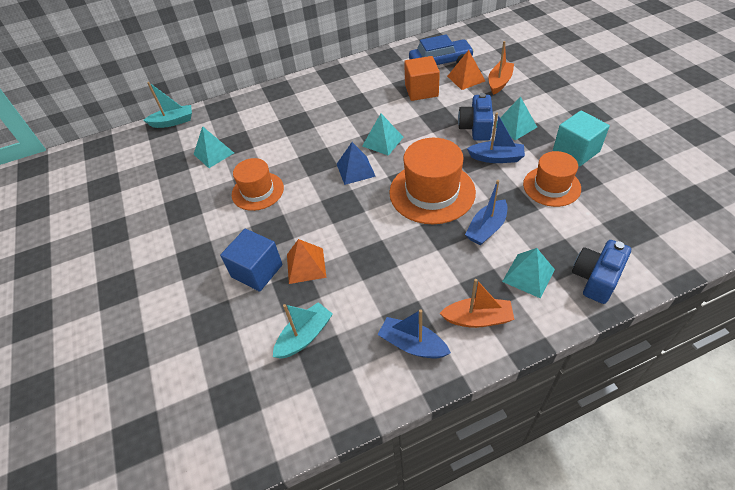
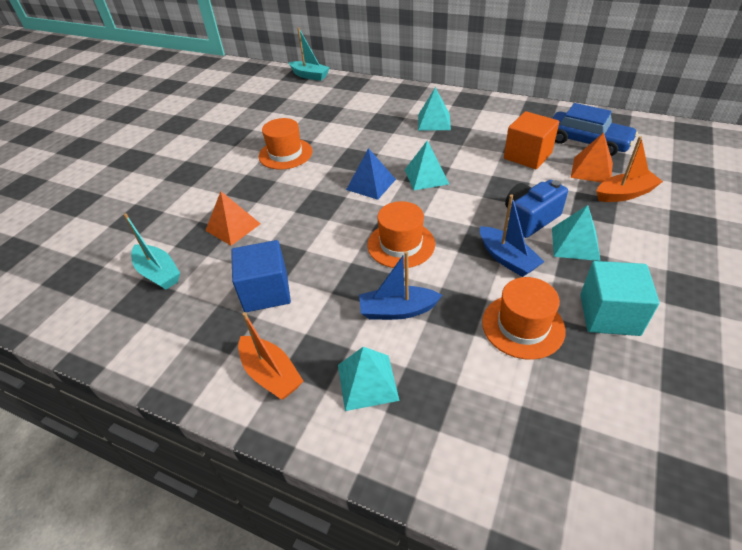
camera: 45 degrees right, 5 degrees down
(214, 153) = (300, 111): turquoise pyramid -> turquoise pyramid (434, 122)
(257, 271) = (203, 206): blue cube -> blue cube (266, 291)
(305, 336) = (158, 273): turquoise boat -> turquoise boat turned 45 degrees clockwise
(412, 344) = (201, 345): blue boat -> none
(432, 192) = (401, 244): orange hat -> orange hat, size x0.64
(596, 278) = (424, 448): blue camera -> none

